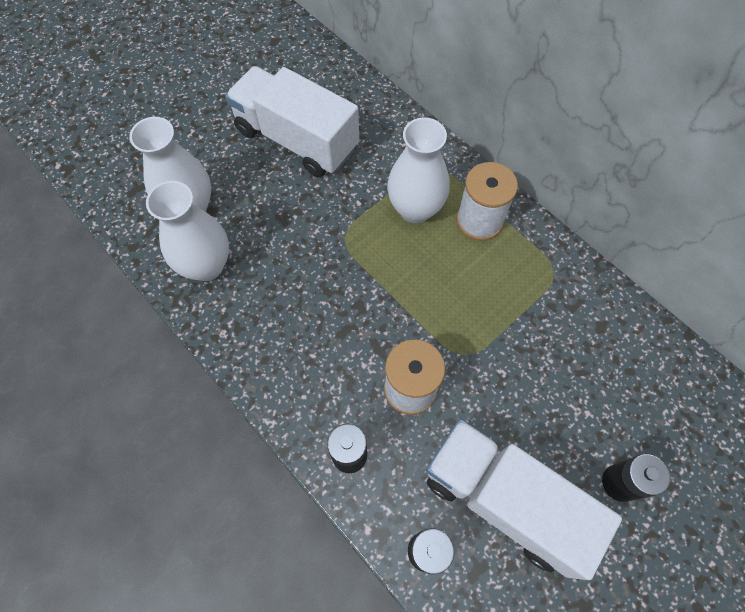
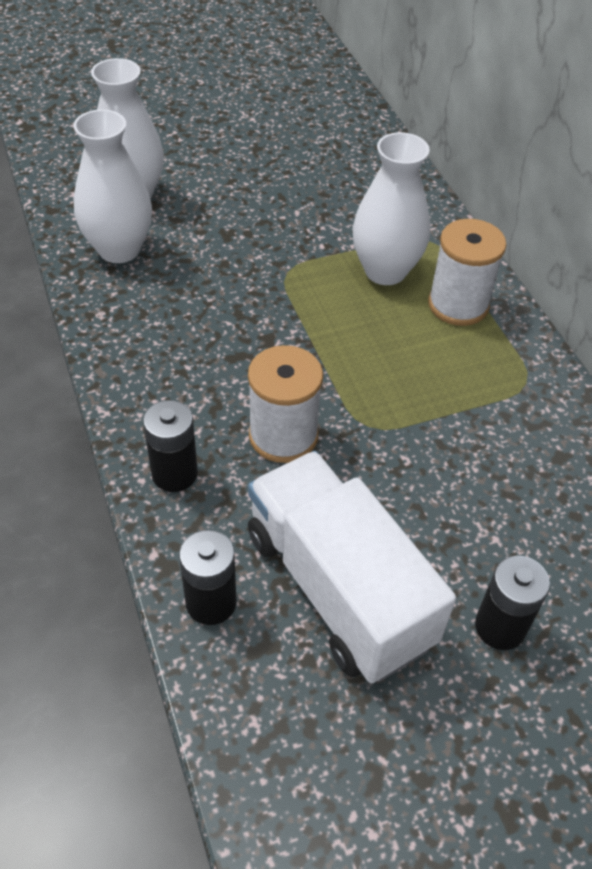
camera: 20 degrees right, 15 degrees down
(296, 139) = (283, 170): white truck -> none

